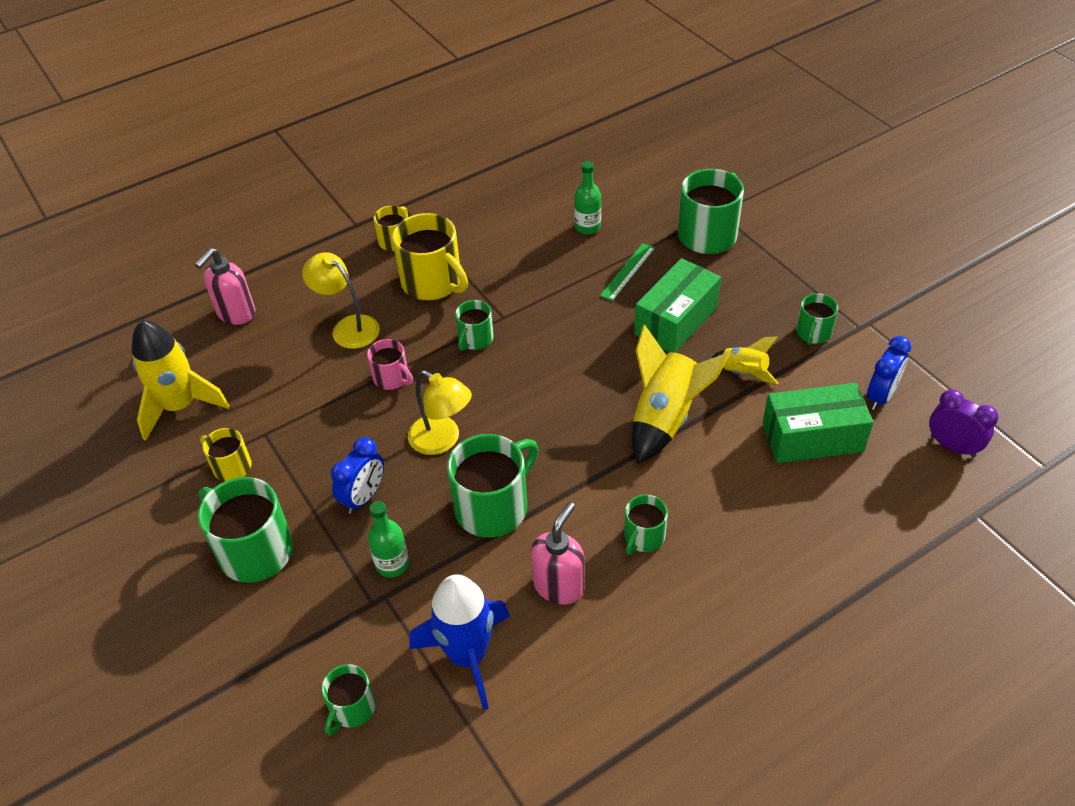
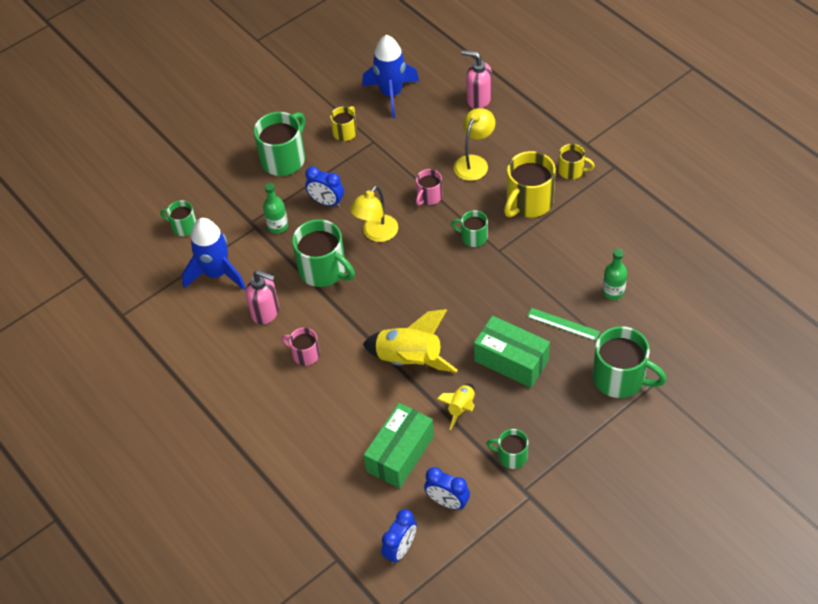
camera: 85 degrees right, 5 degrees up
(180, 406) = (391, 94): yellow rocket -> blue rocket
(643, 537) = (305, 354): green mug -> pink mug
(812, 437) = (400, 454): green box -> green box turned 45 degrees clockwise
(952, 446) = (400, 549): purple clock -> blue clock

